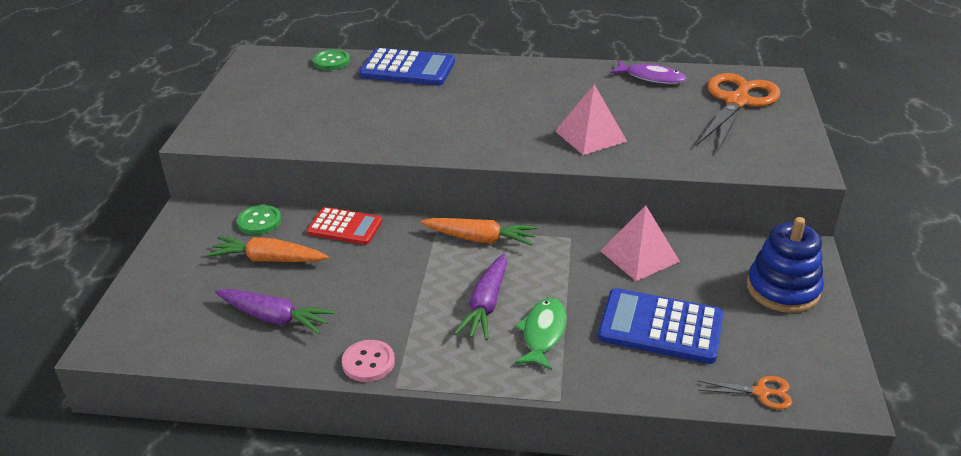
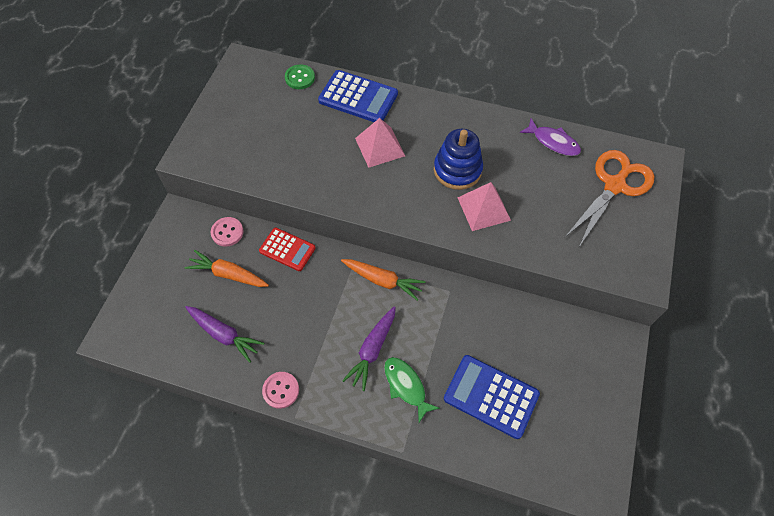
camera: 10 degrees right, 25 degrees up
(259, 221) = (227, 232): green button -> pink button
(543, 333) = (406, 386): green fish -> green fish turned 60 degrees counterclockwise
(639, 256) = (496, 320): pink pyramid -> pink pyramid (380, 147)
(761, 392) = (544, 473): orange scissors -> none
(783, 289) = (592, 376): blue stacking toy -> blue stacking toy (457, 170)

